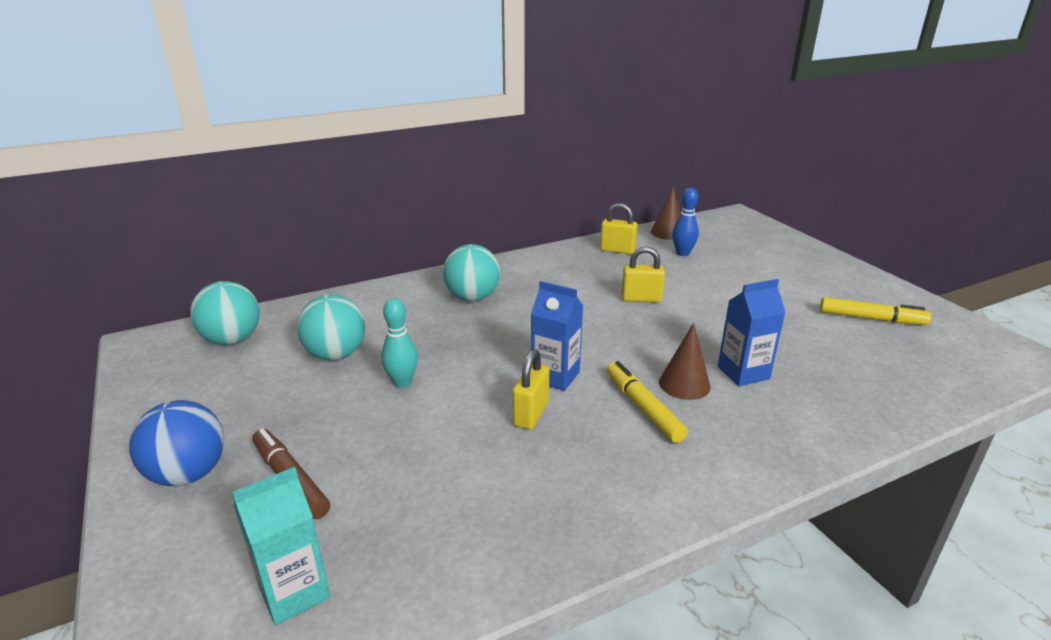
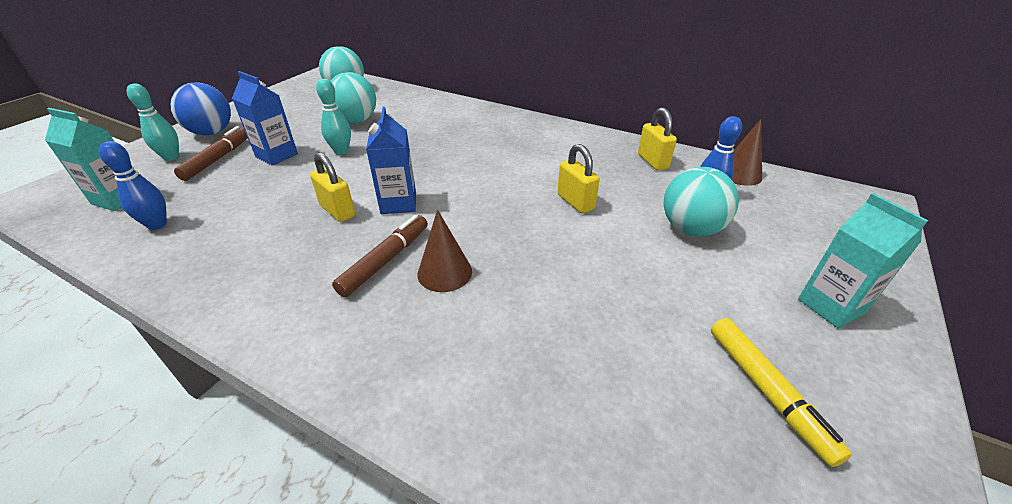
camera: 55 degrees right, 10 degrees up
(220, 524) = (171, 157): none -> turquoise bowling pin
(417, 555) = (157, 225): none -> blue bowling pin
(472, 297) = (479, 133): turquoise ball -> turquoise ball (691, 229)
(531, 414) = (337, 211): yellow padlock -> yellow padlock turned 60 degrees clockwise
(643, 408) = (385, 260): yellow marker -> brown marker
(743, 373) = (501, 305): blue carton -> blue carton (277, 155)
(818, 271) = (831, 306): none -> turquoise carton

